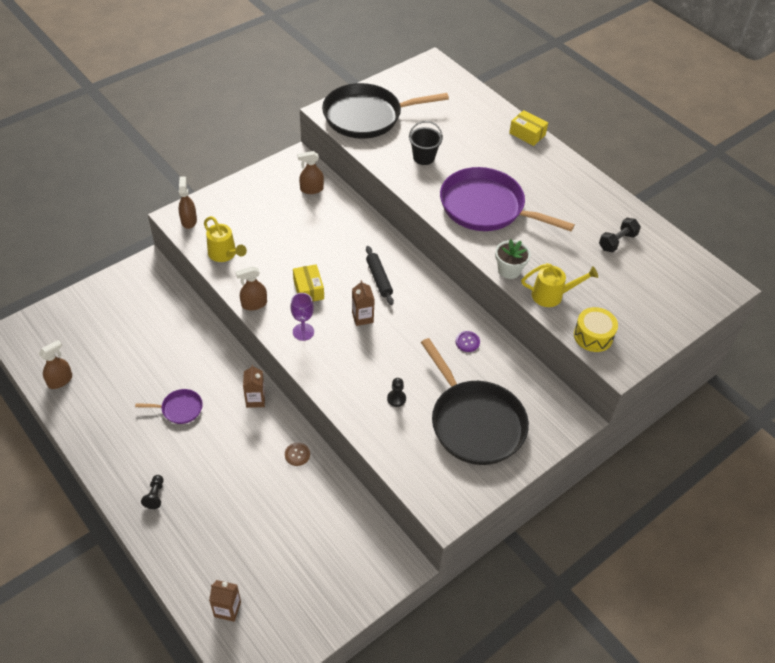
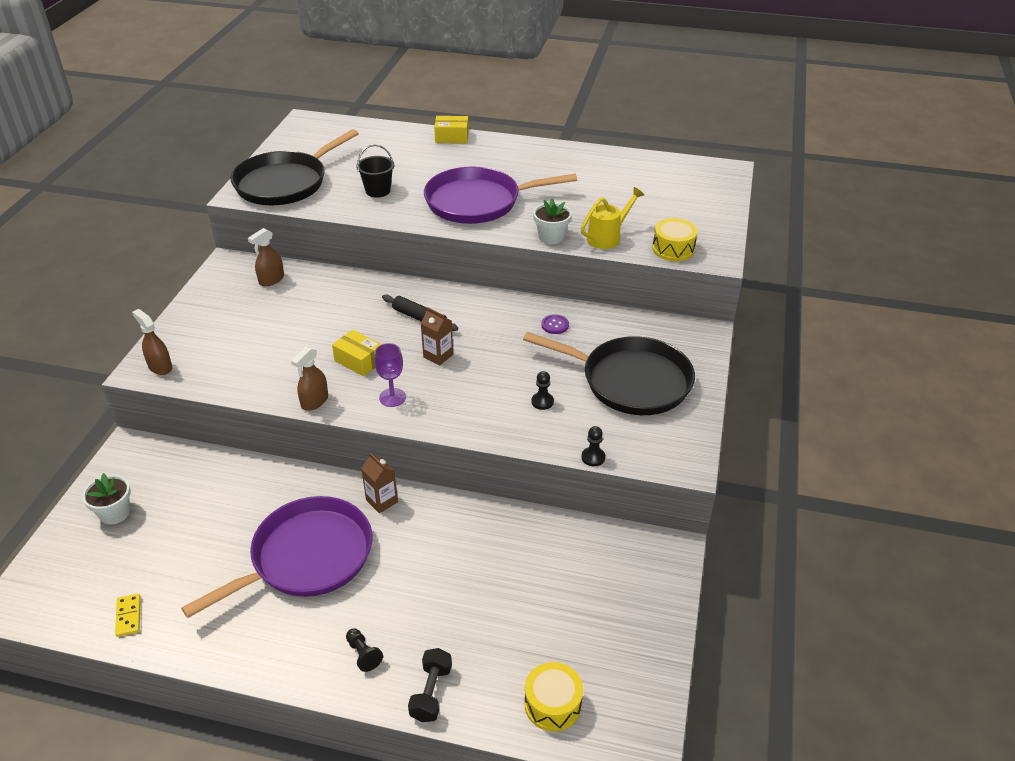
camera: 35 degrees left, 10 degrees down
(60, 380) = (128, 616): brown spray bottle -> yellow domino
(106, 306) = (115, 513): none -> white flower pot
(179, 409) = (306, 557): purple pan -> purple pan, size x2.22
(224, 254) = (234, 376): yellow watering can -> none
(227, 609) = (552, 704): brown carton -> yellow drum
(297, 454) = (475, 522): brown button -> none
(387, 464) = (593, 457): none -> black pawn
(617, 242) = (613, 178): black dumbbell -> black dumbbell (431, 693)

